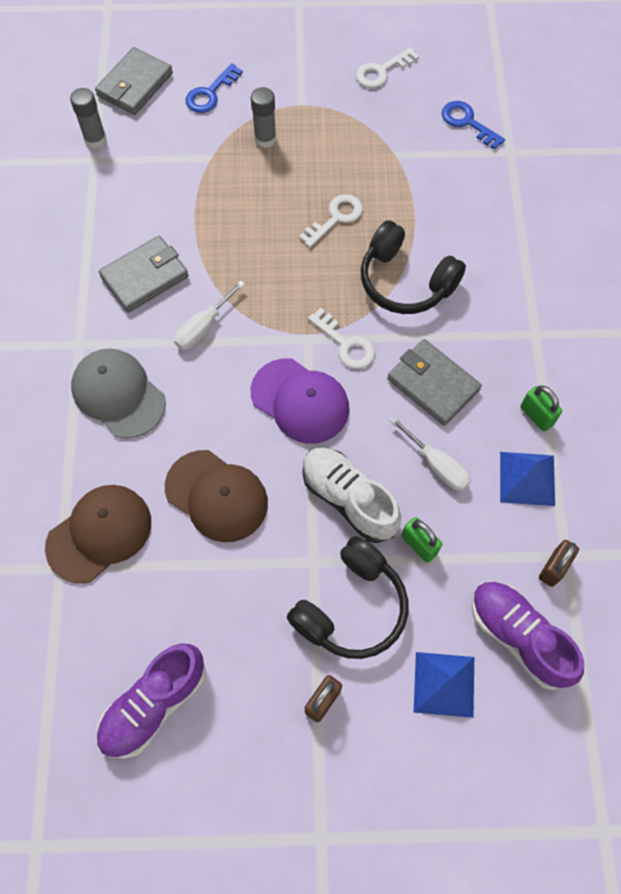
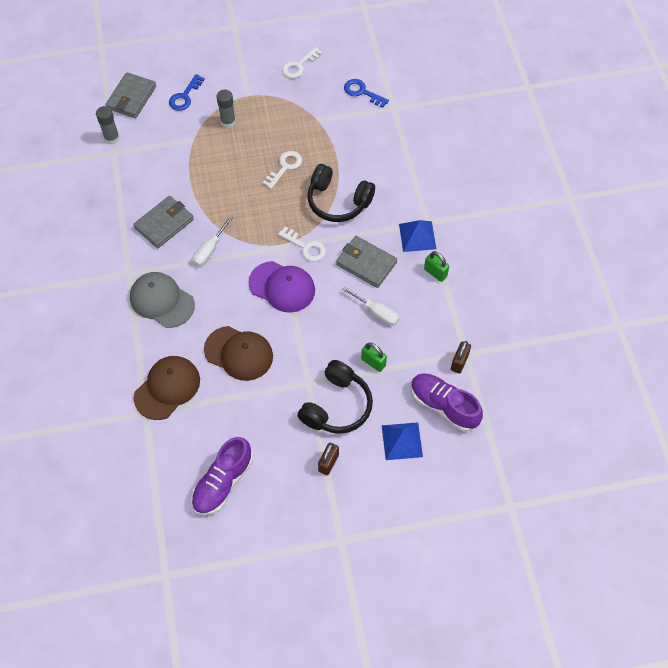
camera: 10 degrees left, 5 degrees down
(348, 499) = (324, 342): white shoe -> none
(527, 478) = (435, 311): blue pyramid -> blue pyramid (417, 236)

